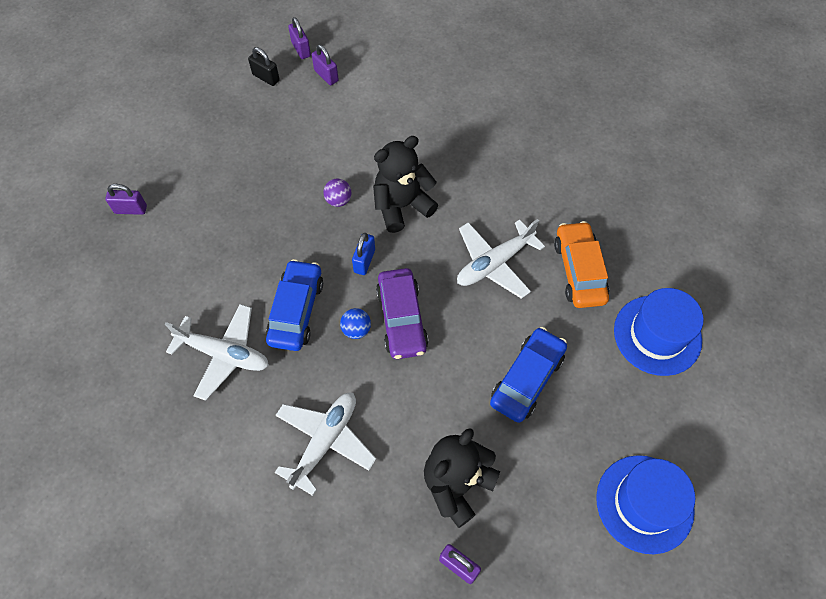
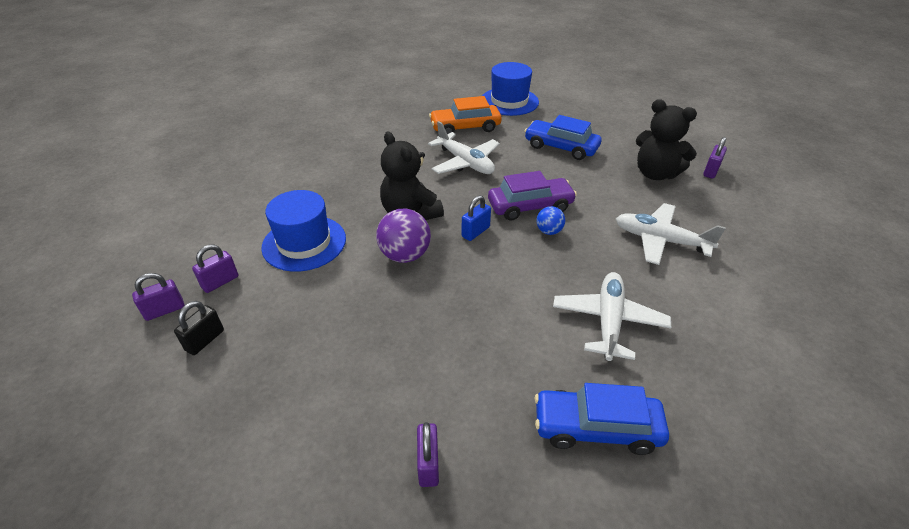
camera: 95 degrees left, 20 degrees down
(296, 311) = (541, 272): blue car -> blue car (596, 428)
(338, 200) = (405, 255): purple ball -> purple ball, size x1.78
(364, 261) = (475, 232): blue padlock -> blue padlock turned 60 degrees counterclockwise
(644, 503) = (625, 108): blue hat -> blue hat (304, 243)

